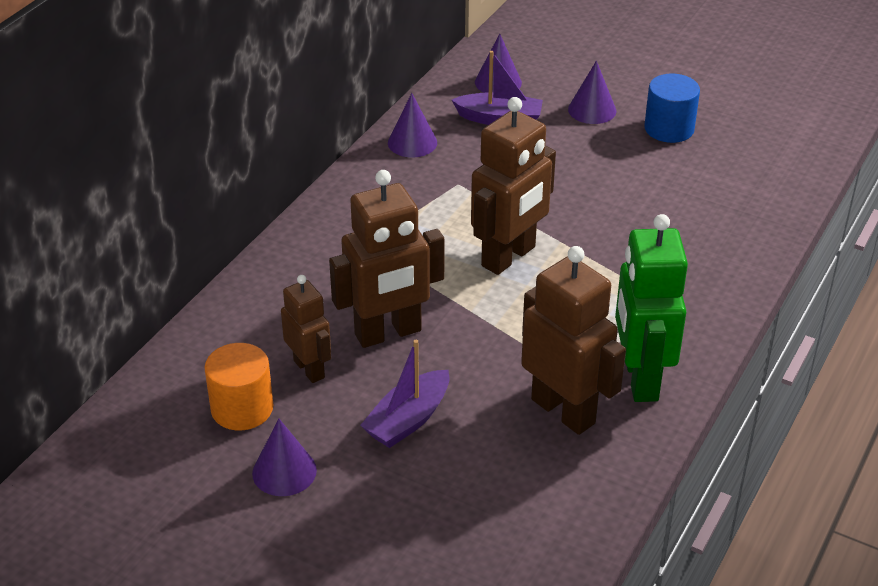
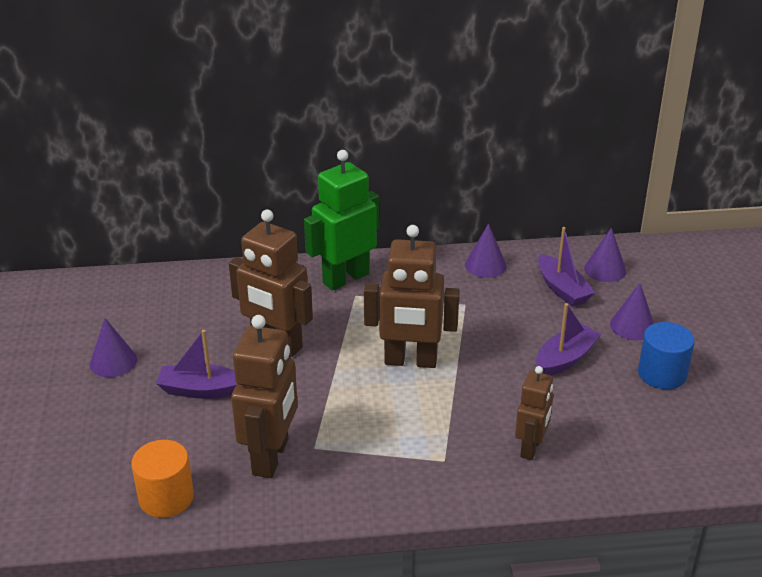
camera: 55 degrees right, 5 degrees down
(242, 408) = (154, 320): orange cylinder -> orange cylinder (166, 497)
(309, 369) = (212, 329): brown robot -> brown robot (531, 448)
(599, 167) = (565, 359): none -> purple boat
(640, 379) = (341, 482): green robot -> green robot (345, 278)

